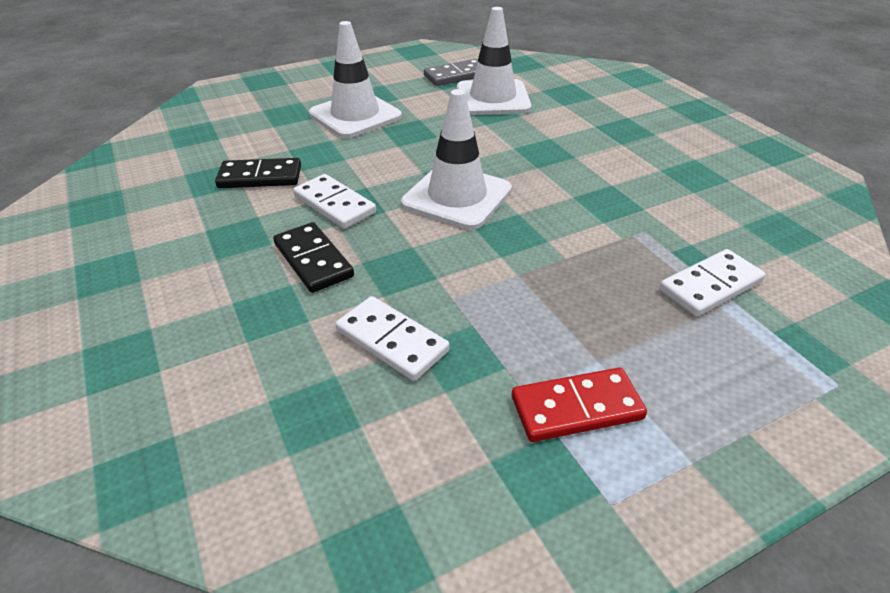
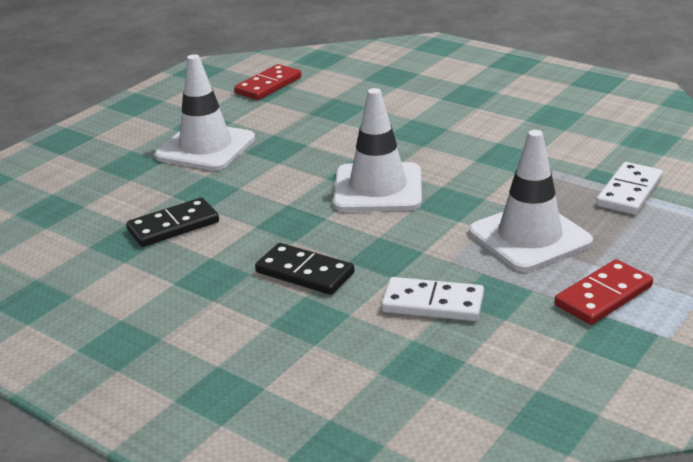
camera: 25 degrees left, 10 degrees down
(335, 204) = (274, 226): white domino -> none
(456, 76) = (268, 85): grey domino -> red domino
(492, 98) = (325, 98): white traffic cone -> white traffic cone (529, 237)

